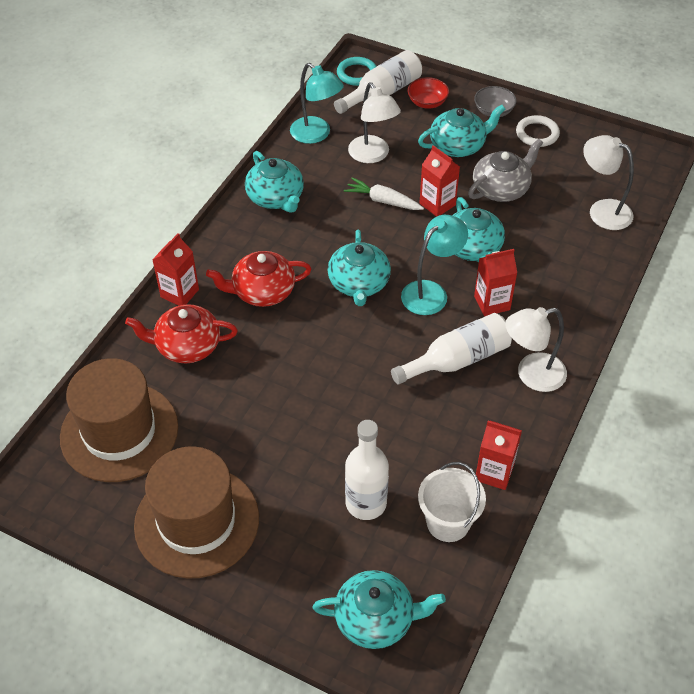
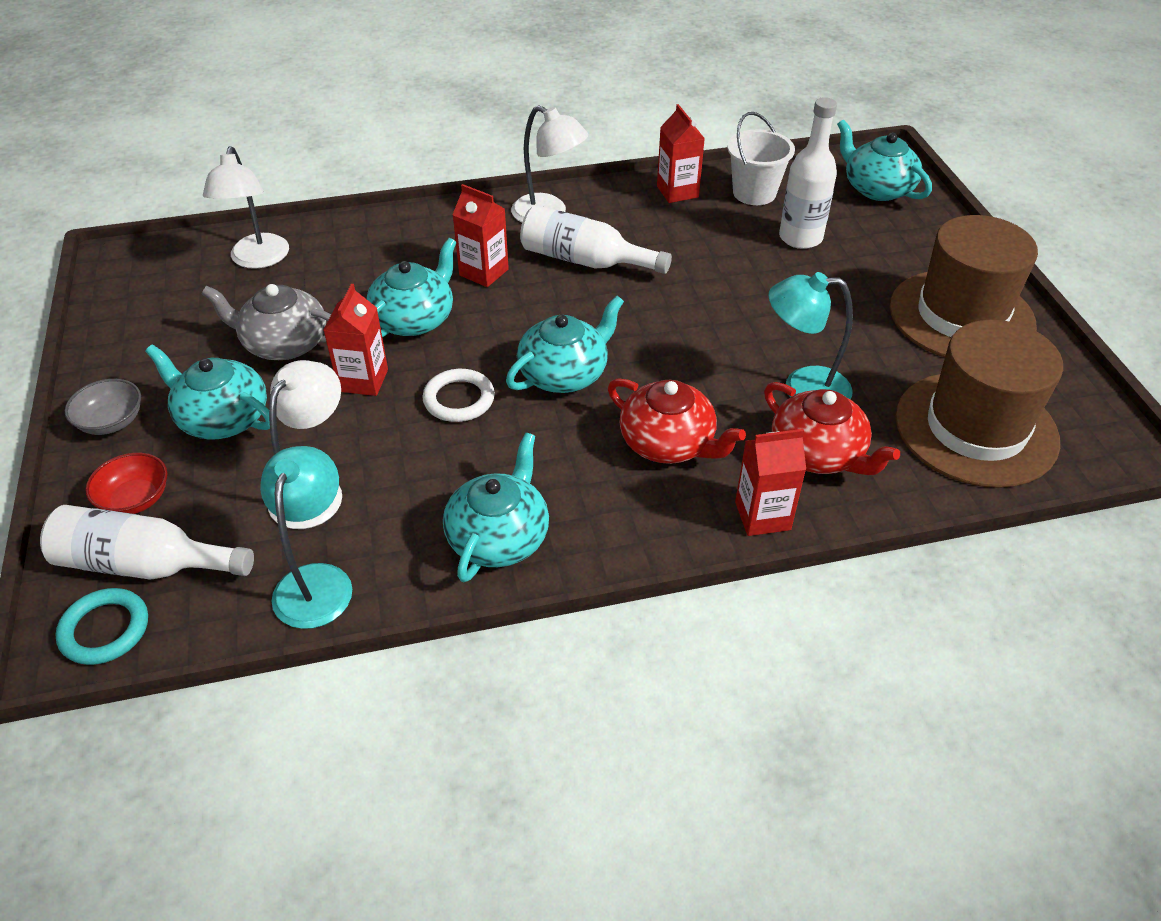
camera: 130 degrees left, 5 degrees down
(383, 201) = (402, 429): white carrot -> none
(431, 292) = (515, 317): turquoise lamp -> turquoise lamp (803, 388)
(537, 134) = (139, 362): white ring -> white ring (459, 399)

